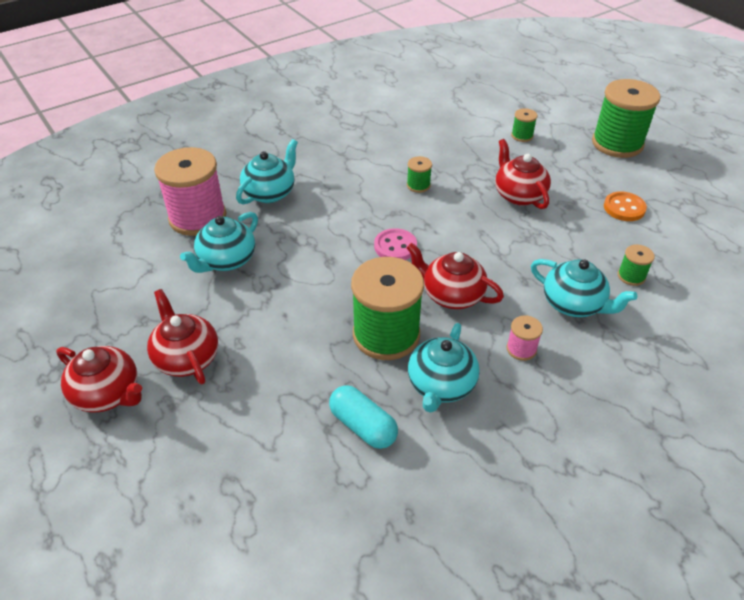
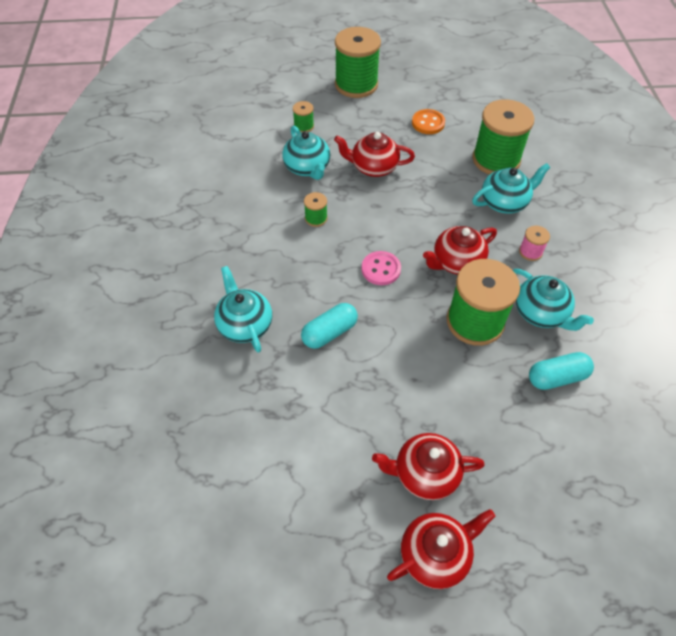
camera: 60 degrees left, 10 degrees up
(197, 217) = (237, 397): pink spool -> none
(226, 260) = (317, 396): turquoise teapot -> turquoise teapot (307, 168)
(297, 242) = (329, 332): none -> turquoise capsule
(631, 276) = (496, 159): green spool -> green spool, size x2.27

